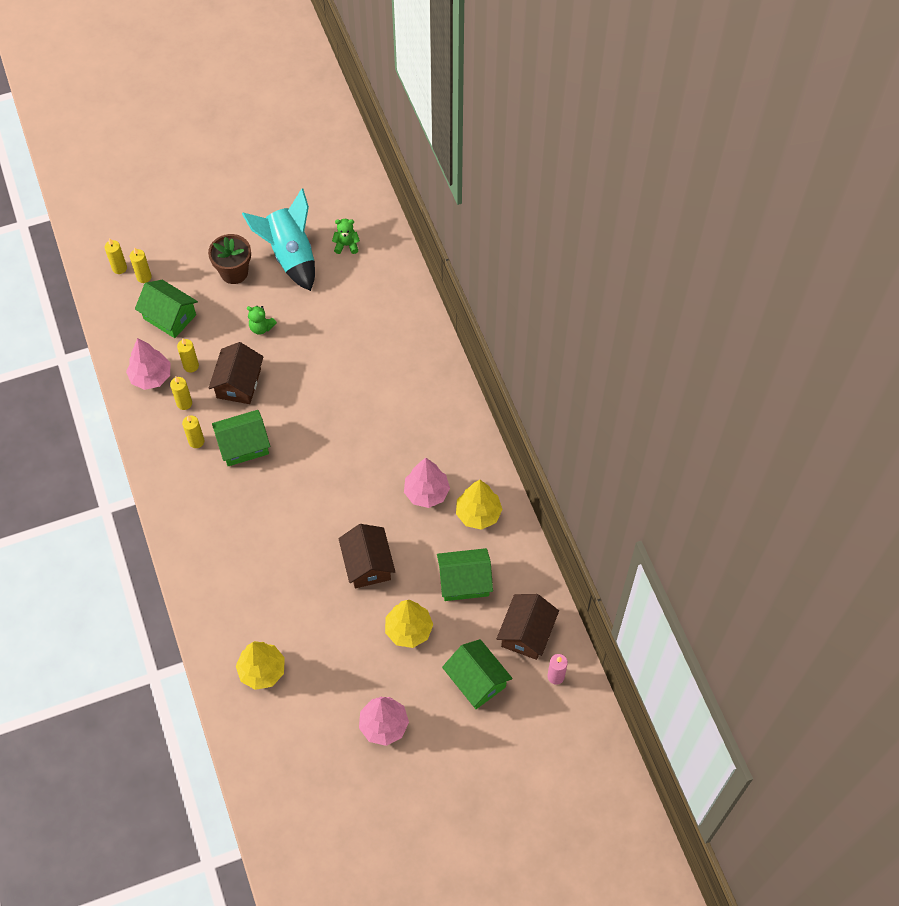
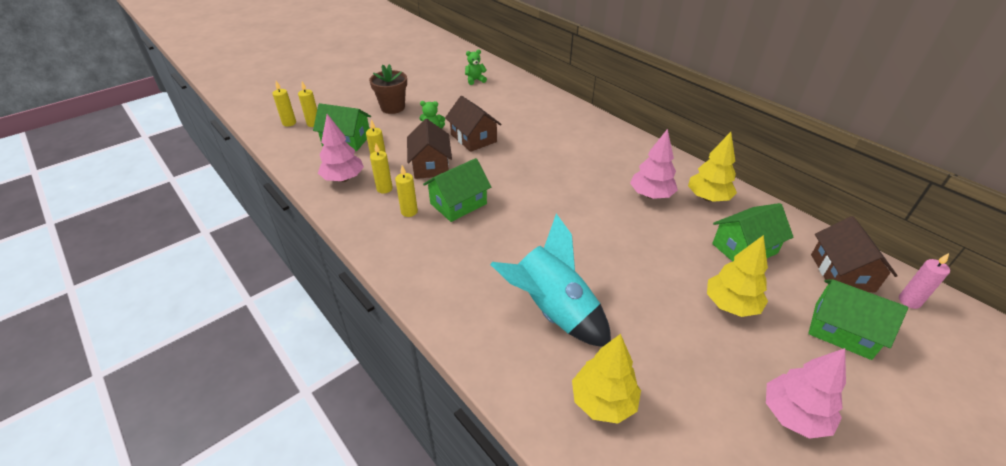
camera: 20 degrees left, 20 degrees down
(290, 255) = (434, 92): turquoise rocket -> turquoise rocket (553, 311)
(368, 564) = (642, 260): brown house -> brown house (473, 138)

